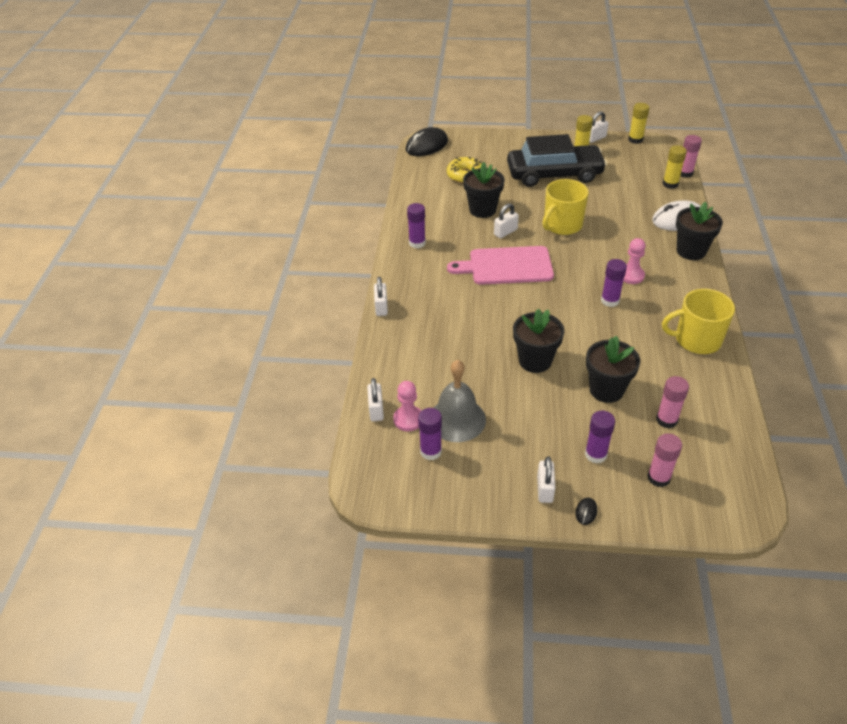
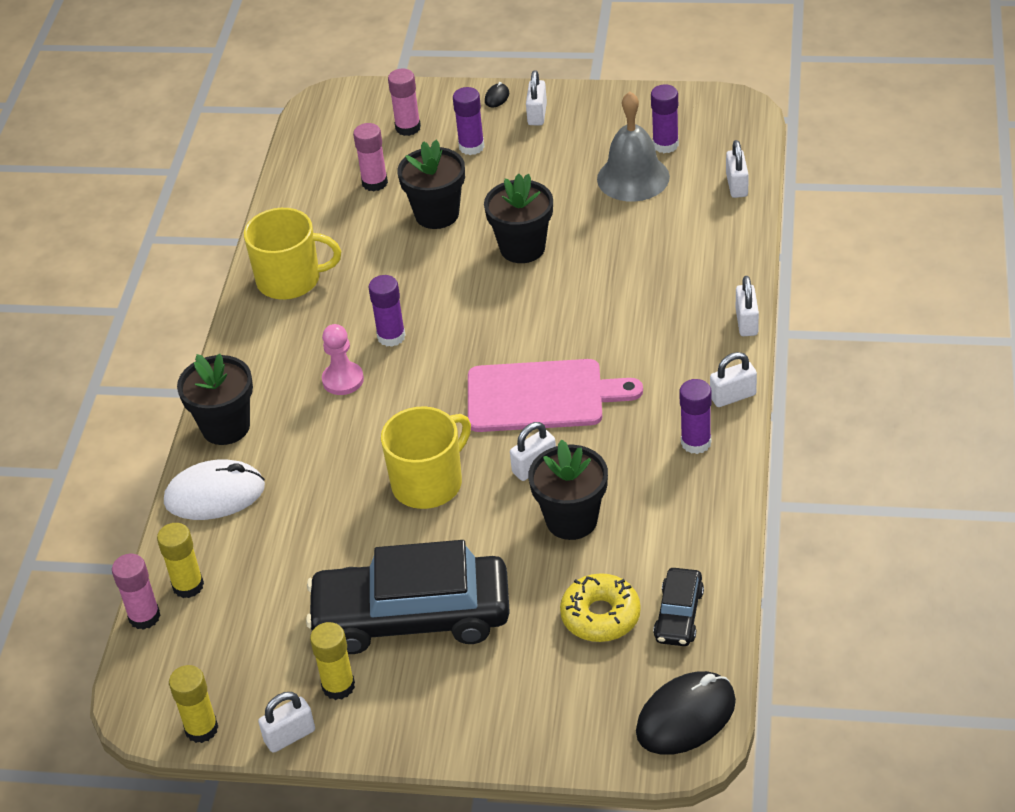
camera: 175 degrees left, 0 degrees up
(394, 265) = (733, 396): none -> white padlock
(408, 419) = (694, 176): pink pawn -> none
(429, 176) = (678, 615): none -> black car

